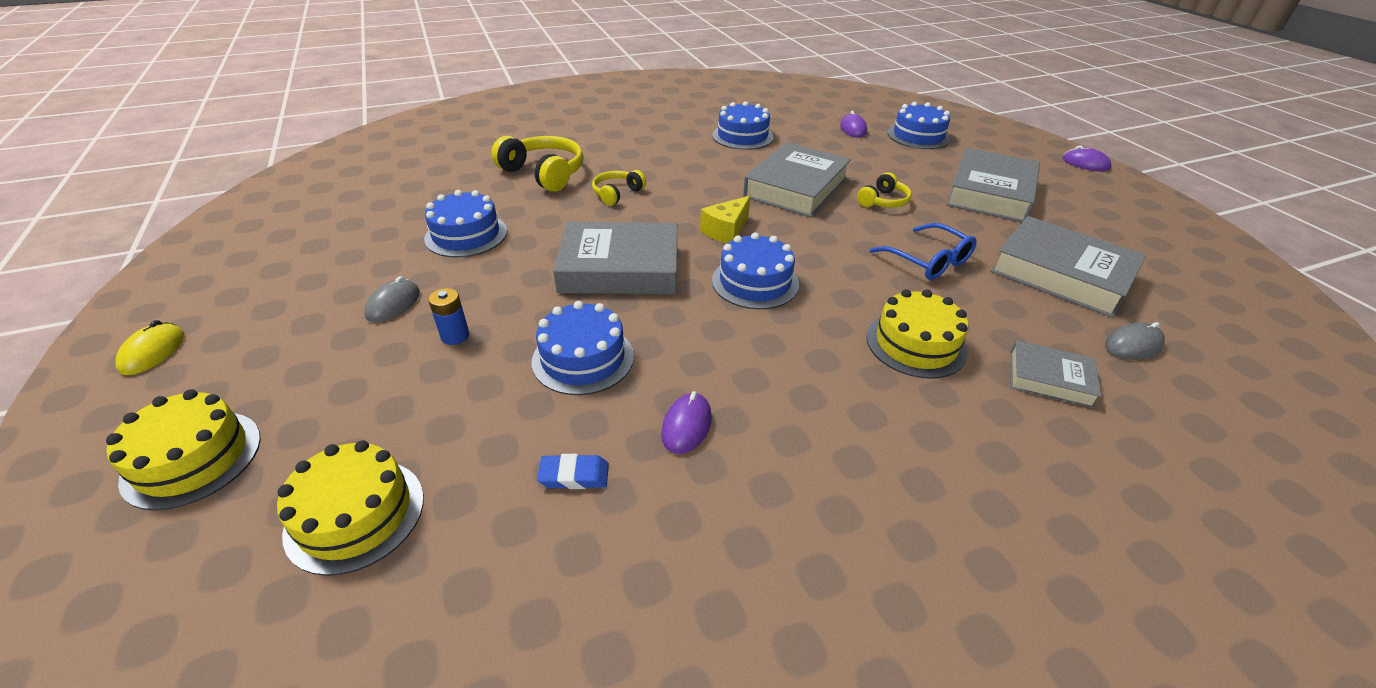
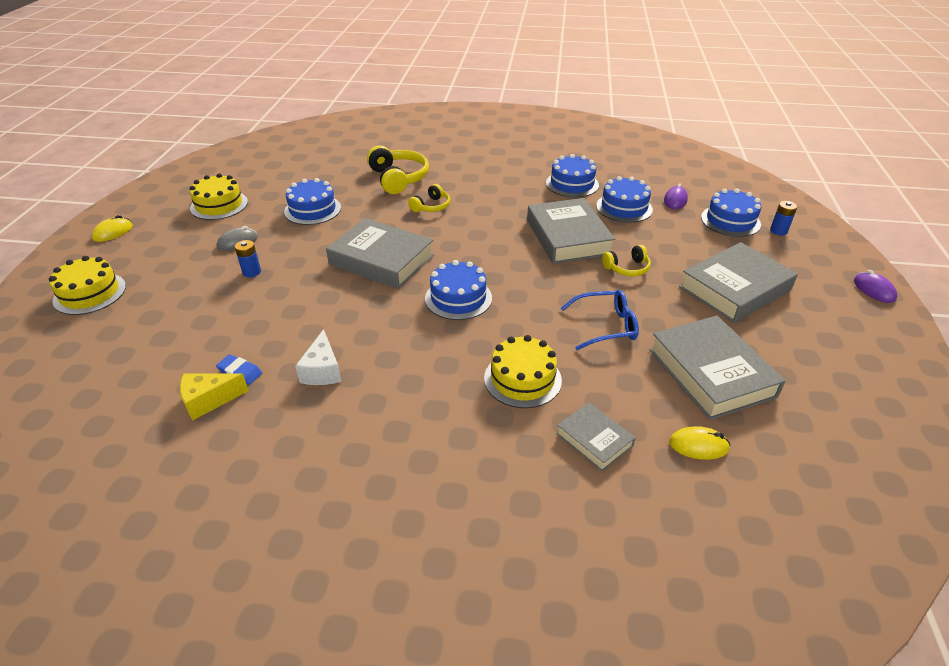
camera: 30 degrees right, 0 degrees up
(355, 514) = (130, 348): yellow cake -> yellow cake (219, 205)
(583, 358) = (305, 310): blue cake -> blue cake (624, 207)
(617, 193) = (431, 206): yellow headphones -> yellow headphones turned 150 degrees clockwise
(686, 426) = (322, 370): purple mouse -> white cheese
(726, 231) = (478, 255): yellow cheese -> yellow cheese (209, 400)
(796, 187) = (568, 237): grey book -> grey book turned 75 degrees counterclockwise
(929, 261) = (606, 326): blue glasses -> blue glasses turned 90 degrees counterclockwise
(964, 135) = (778, 231): none -> blue battery
(1133, 345) = (698, 445): grey mouse -> yellow mouse

